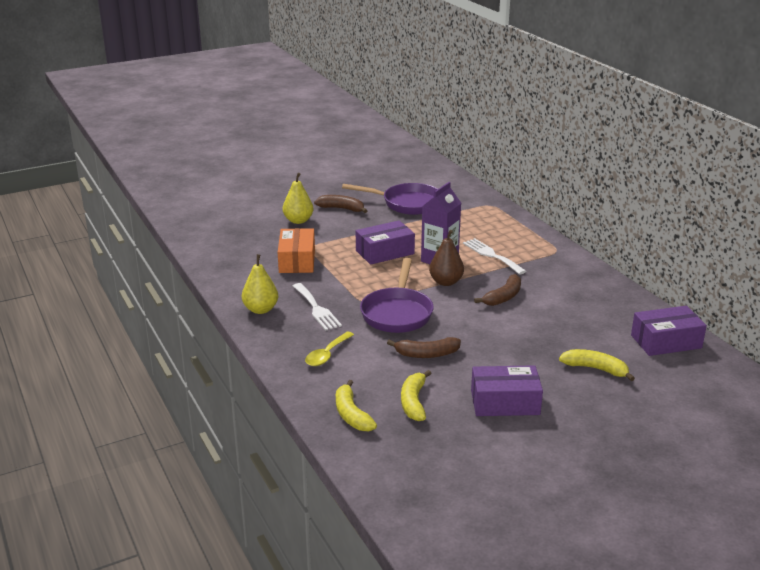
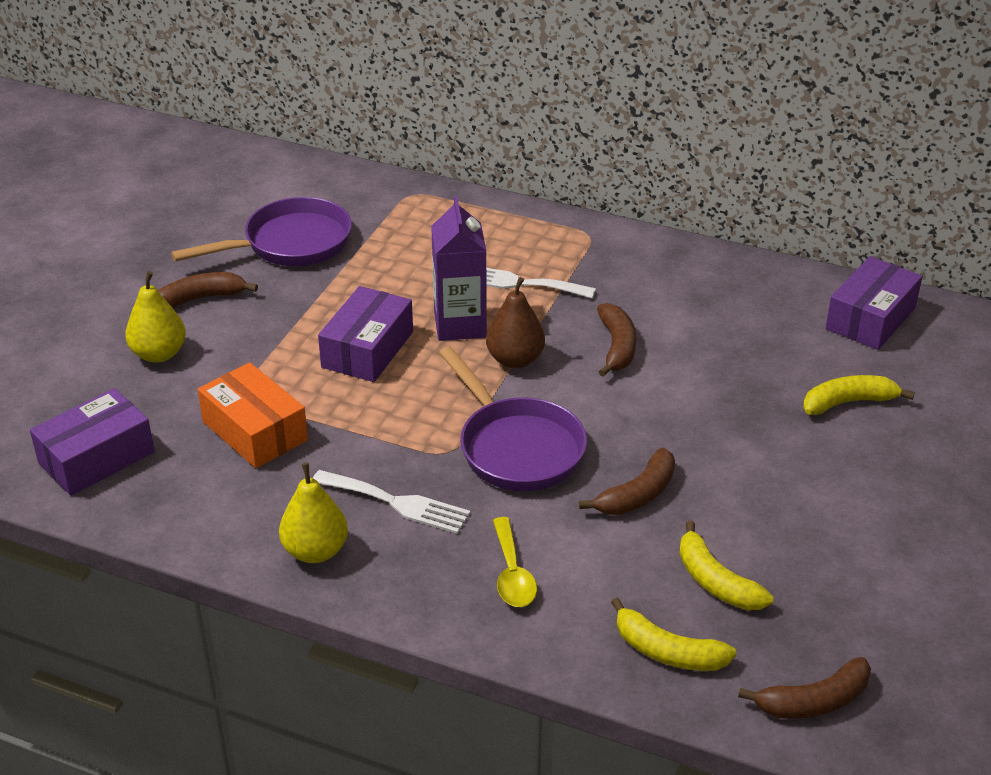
camera: 40 degrees left, 10 degrees up
(390, 468) = (813, 701): none -> brown banana
(505, 402) = (815, 514): purple box -> purple box (96, 457)

